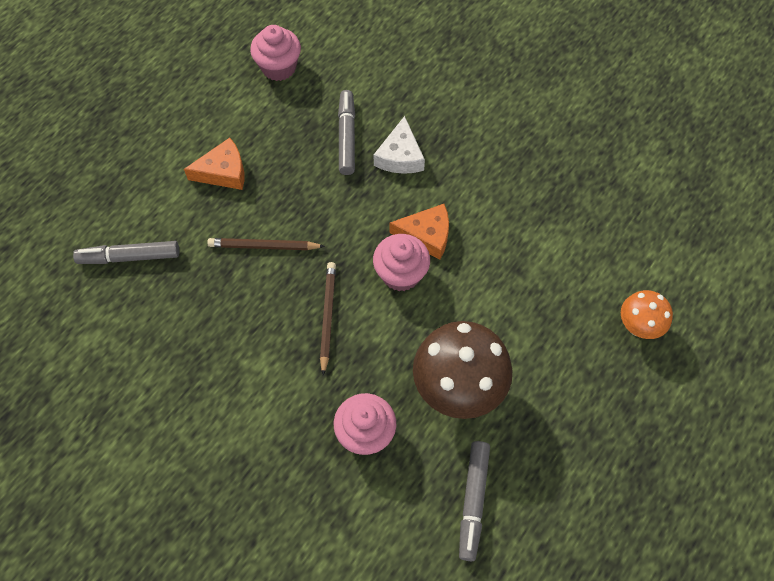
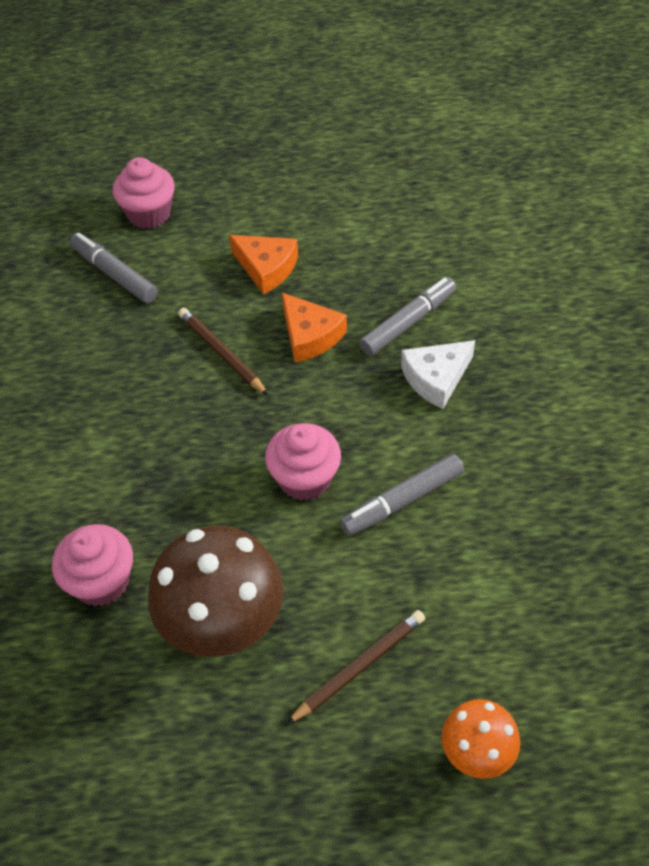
camera: 50 degrees right, 10 degrees down
(279, 67) = (421, 220): pink cupcake -> pink cupcake (149, 214)
(328, 316) = (198, 456): brown pencil -> brown pencil (360, 667)
(426, 235) = (371, 467): orange cheese -> orange cheese (310, 335)
(473, 501) = (108, 738): grey marker -> grey marker (402, 501)

